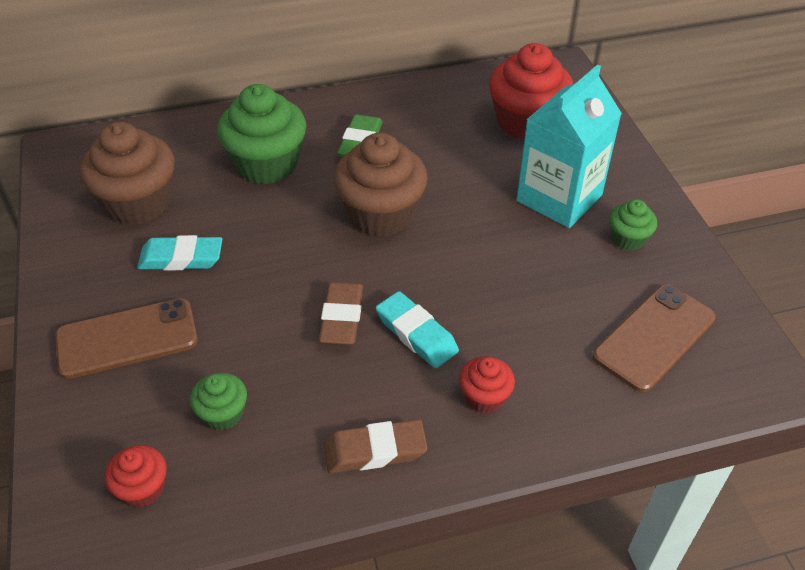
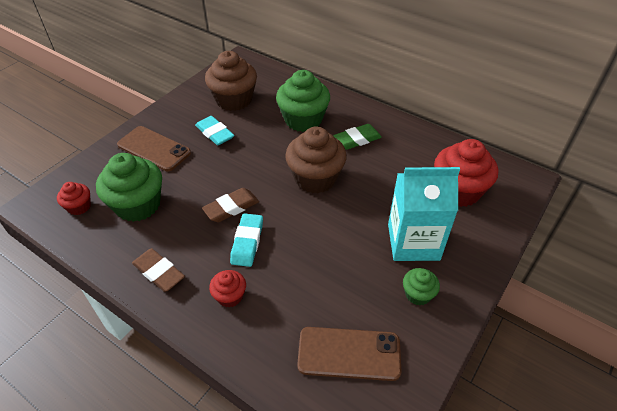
camera: 50 degrees right, 0 degrees up
(223, 413) = (138, 205): green cupcake -> green cupcake, size x1.99

